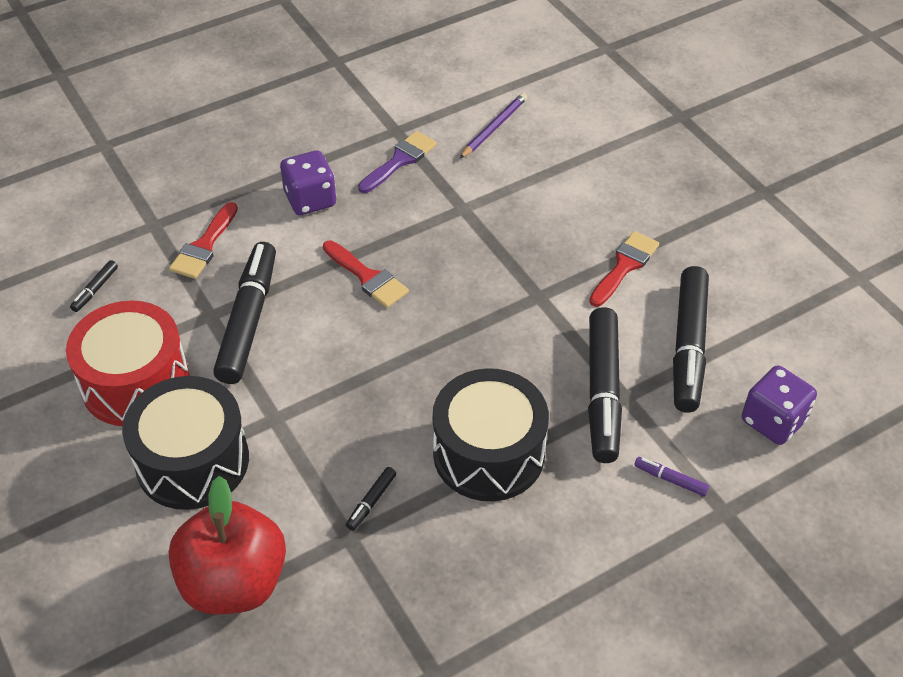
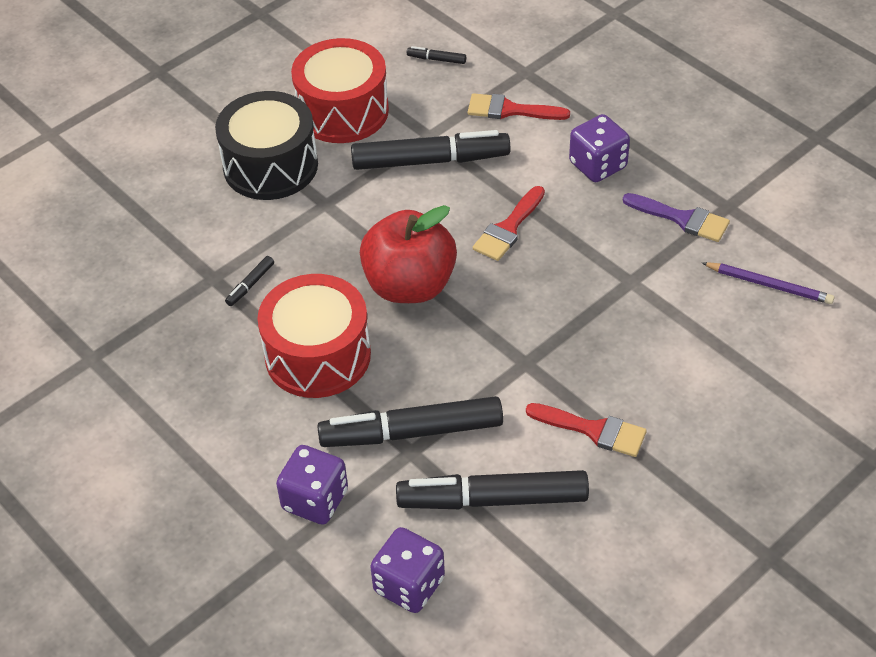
camera: 80 degrees right, 0 degrees up
(234, 582) = (161, 219): red apple -> red apple (409, 285)
(371, 502) = (250, 285): black marker -> black marker turned 75 degrees counterclockwise
(489, 453) = (318, 355): black drum -> red drum
(670, 480) = (315, 500): purple marker -> purple dice

